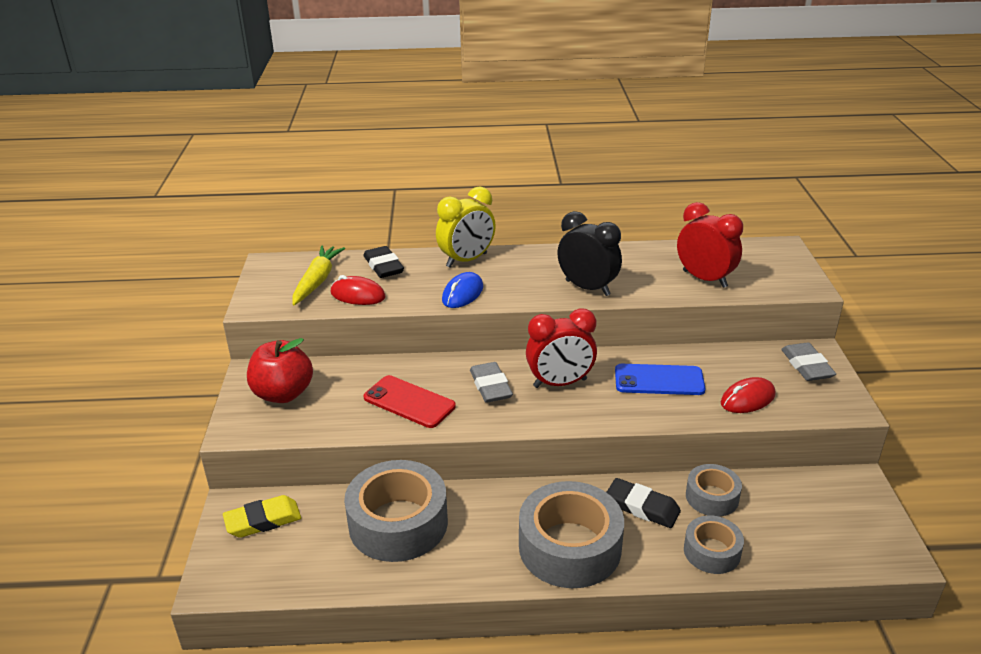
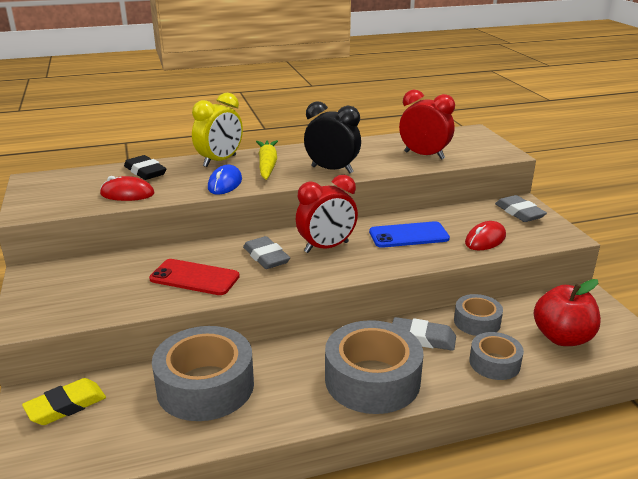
camera: 15 degrees left, 5 degrees down
(283, 394) = (67, 287): red apple -> red apple (562, 337)
(317, 281) = (85, 187): yellow carrot -> yellow carrot (267, 165)
(642, 507) = (422, 338): black eraser -> grey eraser

